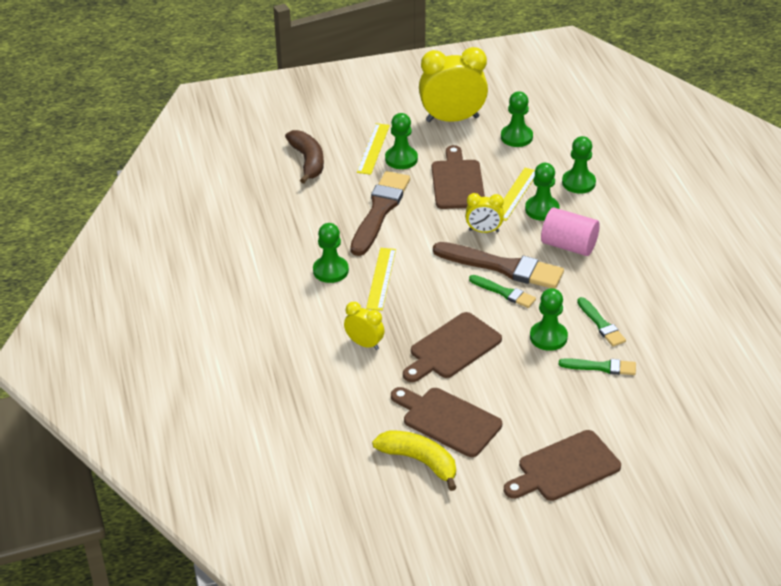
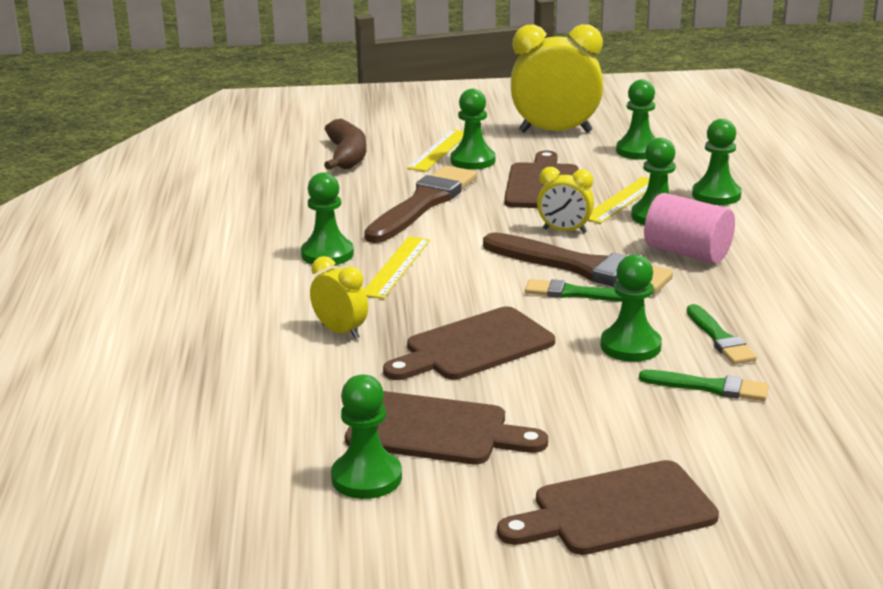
camera: 10 degrees right, 15 degrees down
(419, 461) = (366, 478): yellow banana -> green pawn
(448, 420) = (435, 430): brown cutting board -> brown cutting board turned 150 degrees clockwise
(504, 292) = (575, 293): green brush -> green brush turned 150 degrees clockwise

